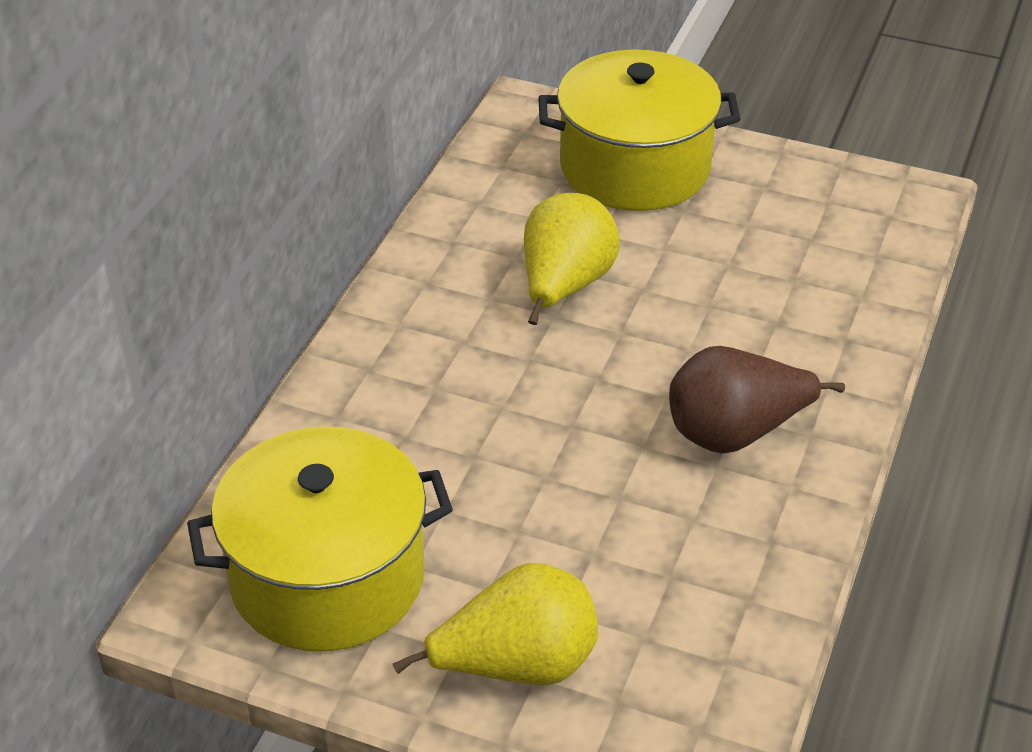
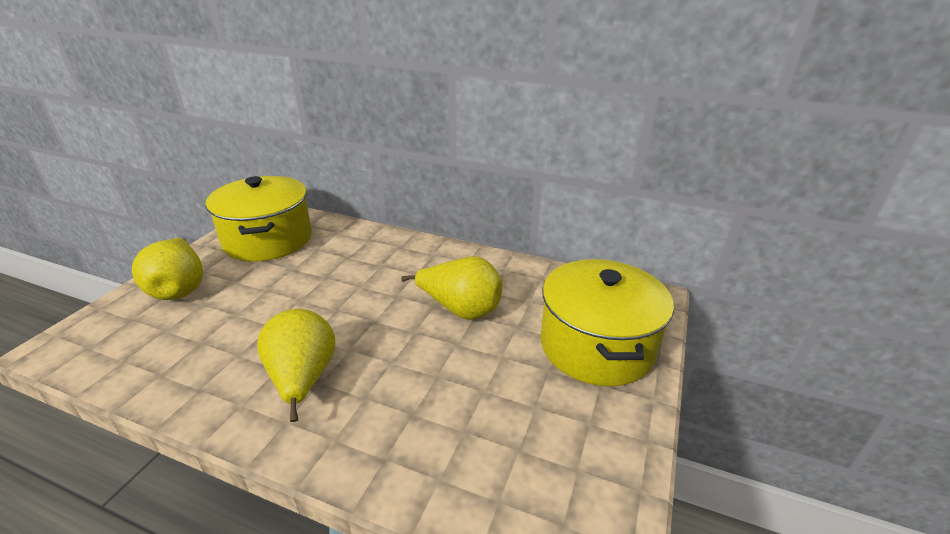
camera: 90 degrees right, 10 degrees down
(735, 433) = (302, 379): brown pear -> yellow pear

